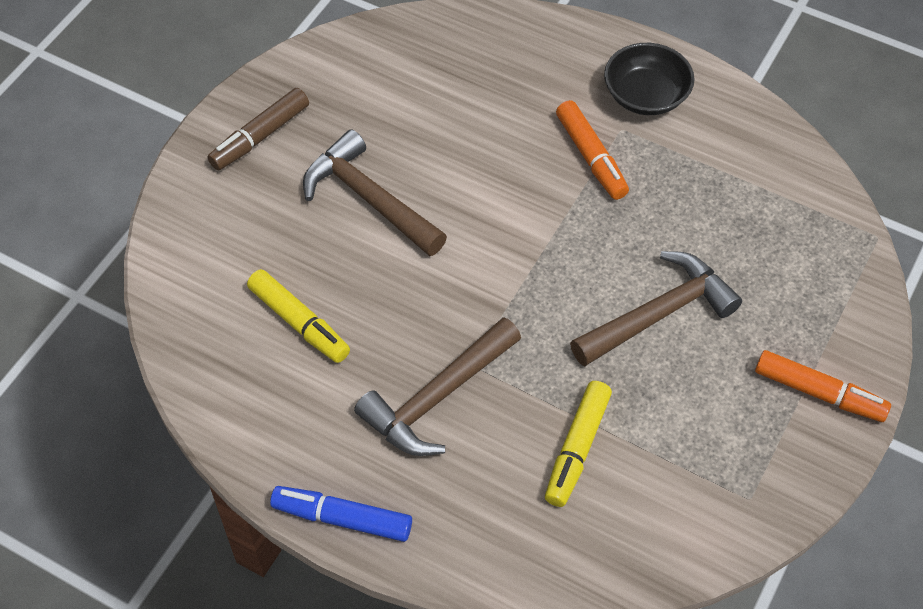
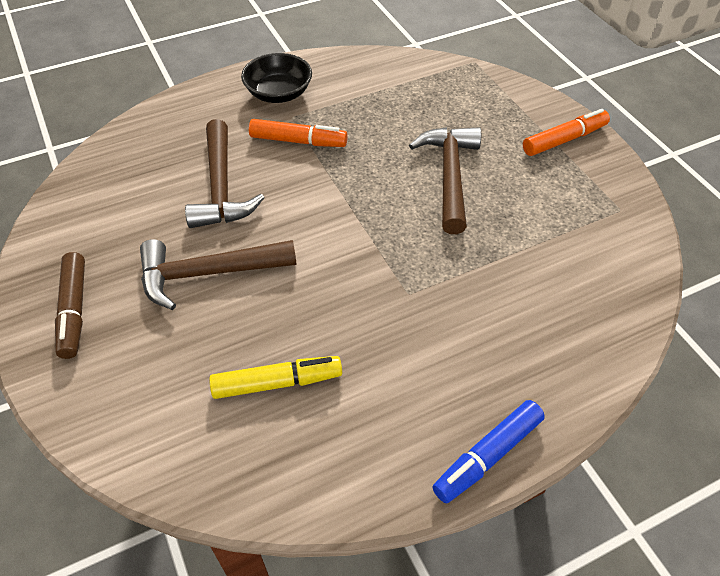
camera: 55 degrees left, 5 degrees down
(437, 398) = (422, 330): brown hammer -> brown hammer (221, 188)
(577, 449) = (524, 273): yellow marker -> none

